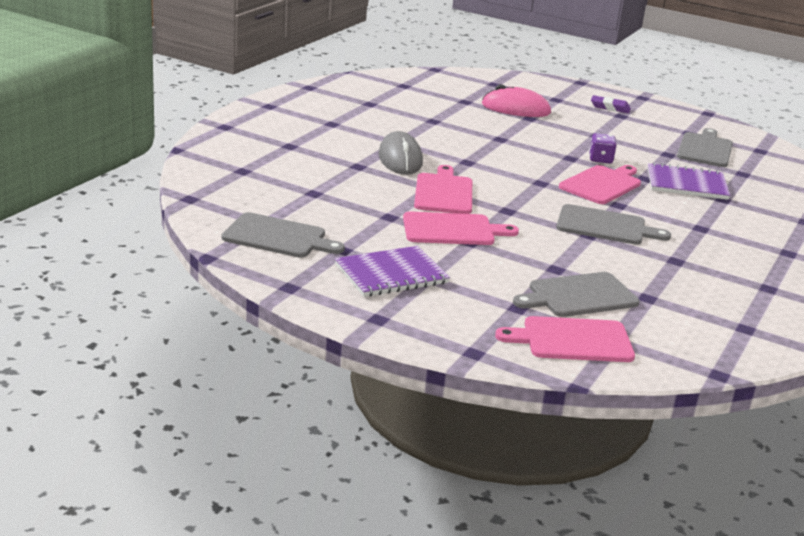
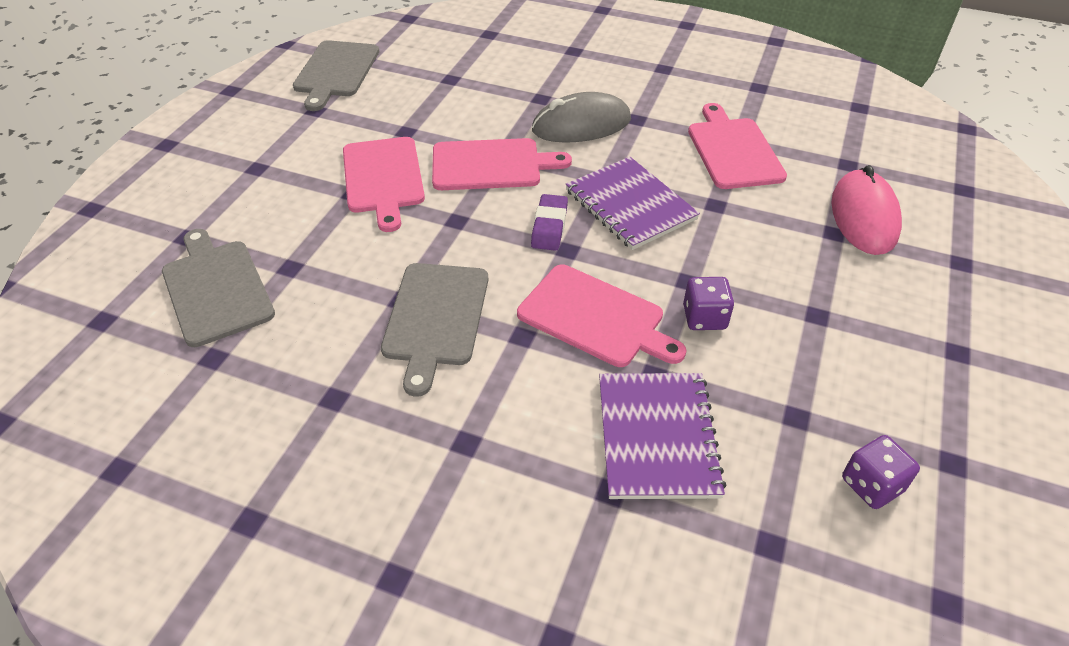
camera: 85 degrees right, 20 degrees up
(391, 274) = (262, 144): purple notebook -> purple notebook (630, 205)
(572, 340) = (106, 283): pink cutting board -> pink cutting board (733, 150)
(610, 108) = (989, 336): purple eraser -> purple eraser (549, 226)
(705, 149) = (871, 485): grey cutting board -> purple dice

